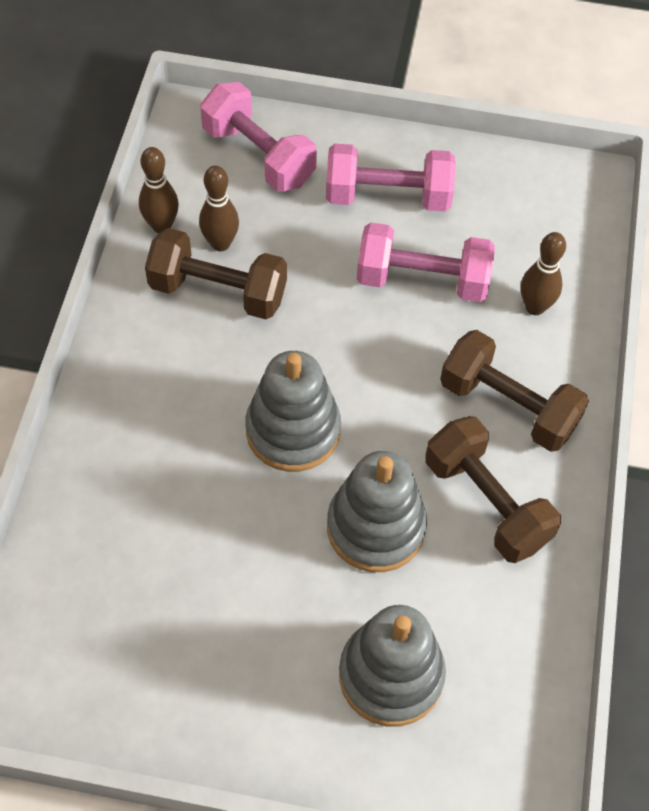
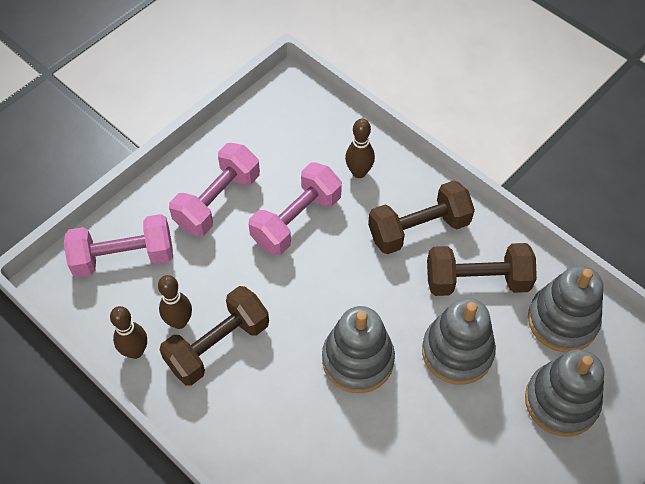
camera: 55 degrees left, 0 degrees up
(503, 626) = (562, 320): none -> grey stacking toy

